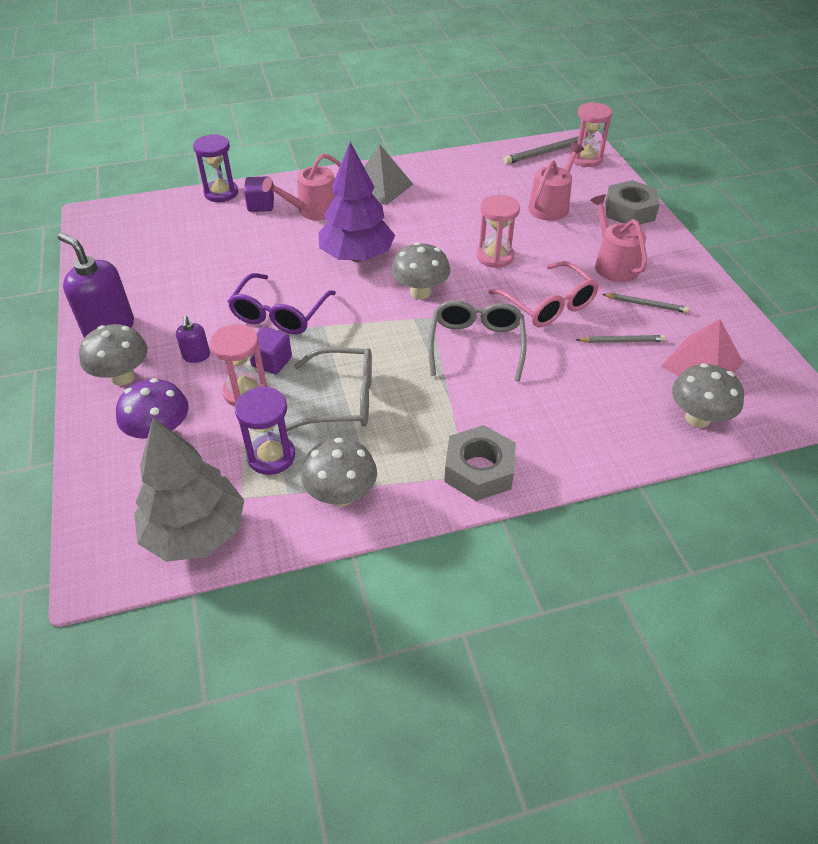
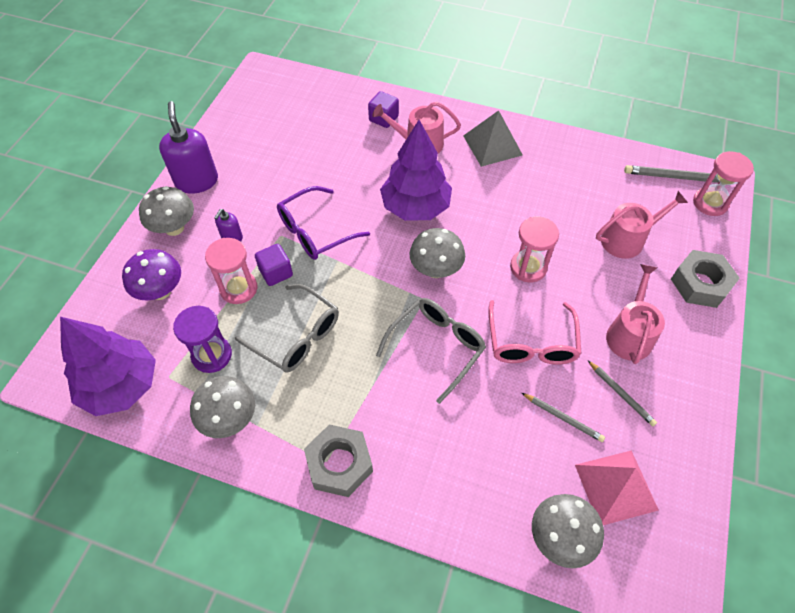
camera: 35 degrees right, 10 degrees up
(196, 532) = (121, 385): grey tree -> purple tree
(221, 193) = (364, 92): purple hourglass -> none

